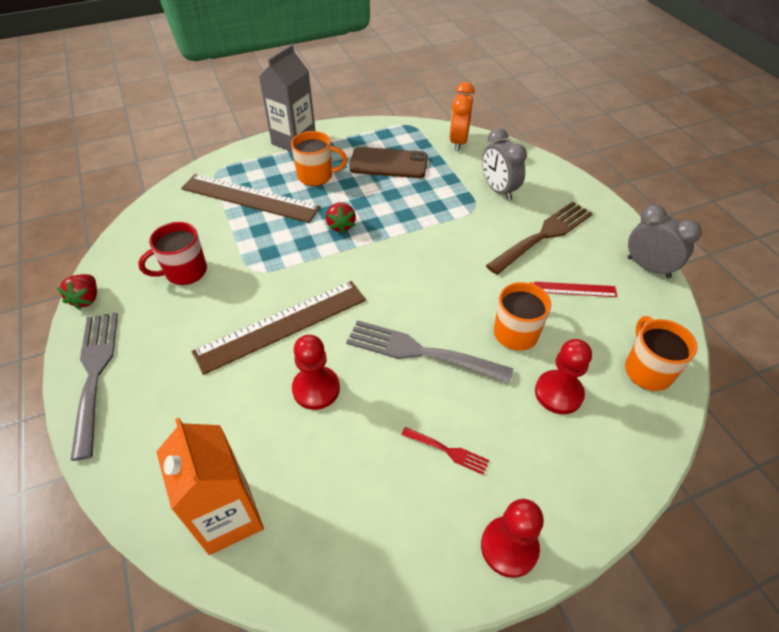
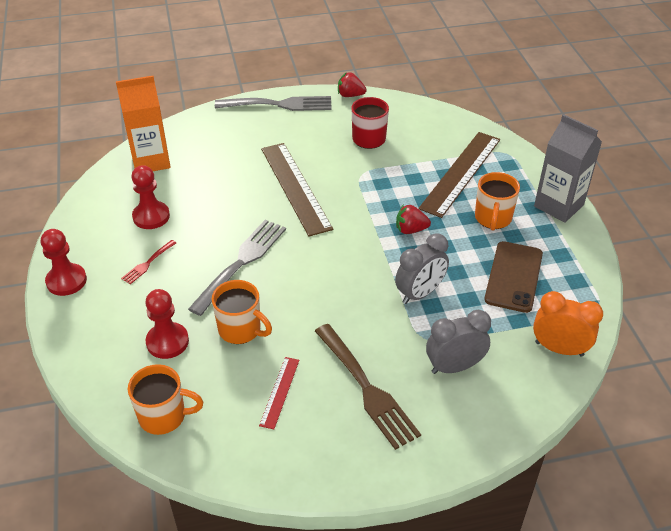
camera: 100 degrees right, 5 degrees down
(316, 389) = (228, 202): red pawn -> red pawn (151, 216)
(648, 267) = (293, 475): grey clock -> grey clock (419, 293)

